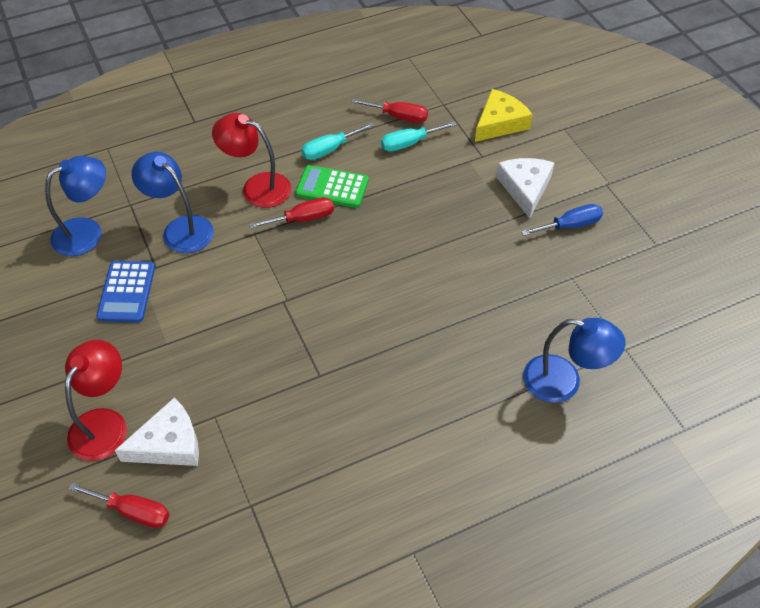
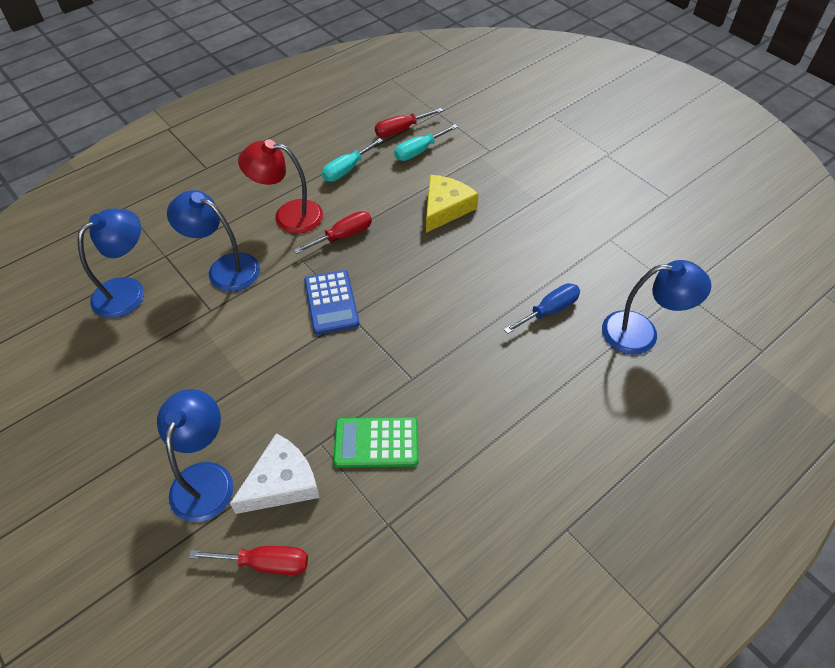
camera: 15 degrees left, 0 degrees up
(104, 423) = (205, 478): red lamp -> blue lamp
(127, 292) = (188, 340): blue calculator -> blue calculator (331, 302)
(332, 187) = (361, 202): green calculator -> green calculator (376, 443)
(399, 117) = (401, 130): red screwdriver -> red screwdriver turned 150 degrees clockwise
(500, 123) = (494, 120): yellow cheese -> yellow cheese (445, 208)
(525, 188) = (538, 170): white cheese -> none
(570, 225) = (590, 195): blue screwdriver -> blue screwdriver (549, 310)

